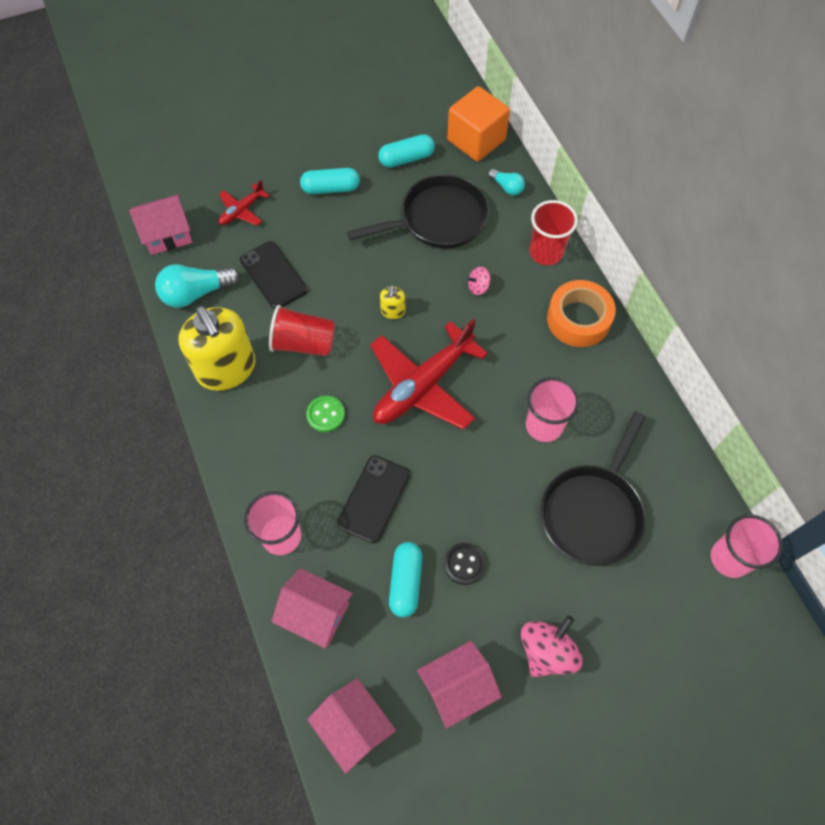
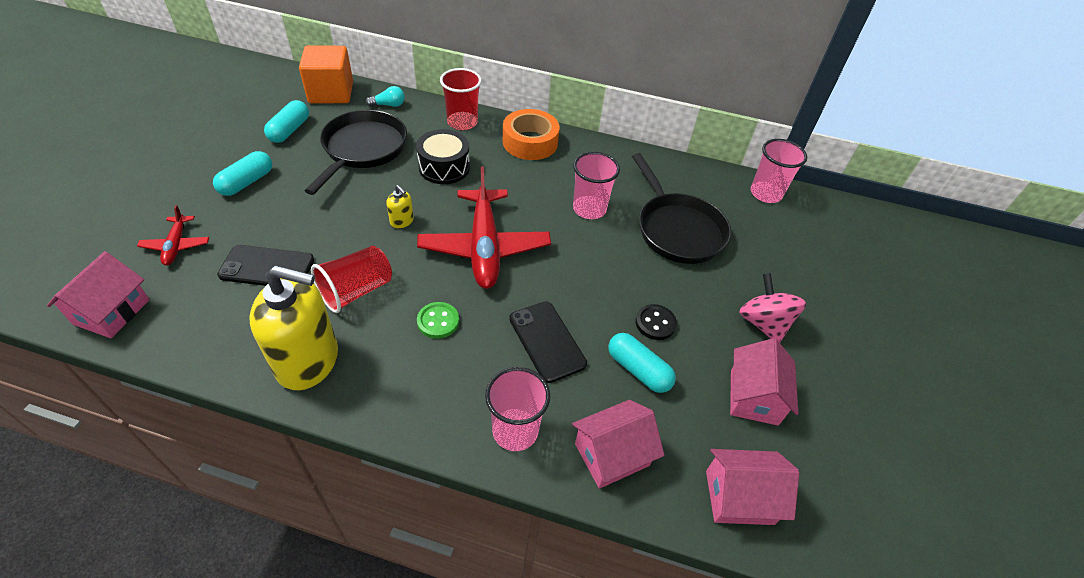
camera: 55 degrees left, 15 degrees down
(196, 293) = (203, 331): turquoise light bulb -> none
(478, 287) = (444, 167): pink spinning top -> black drum

